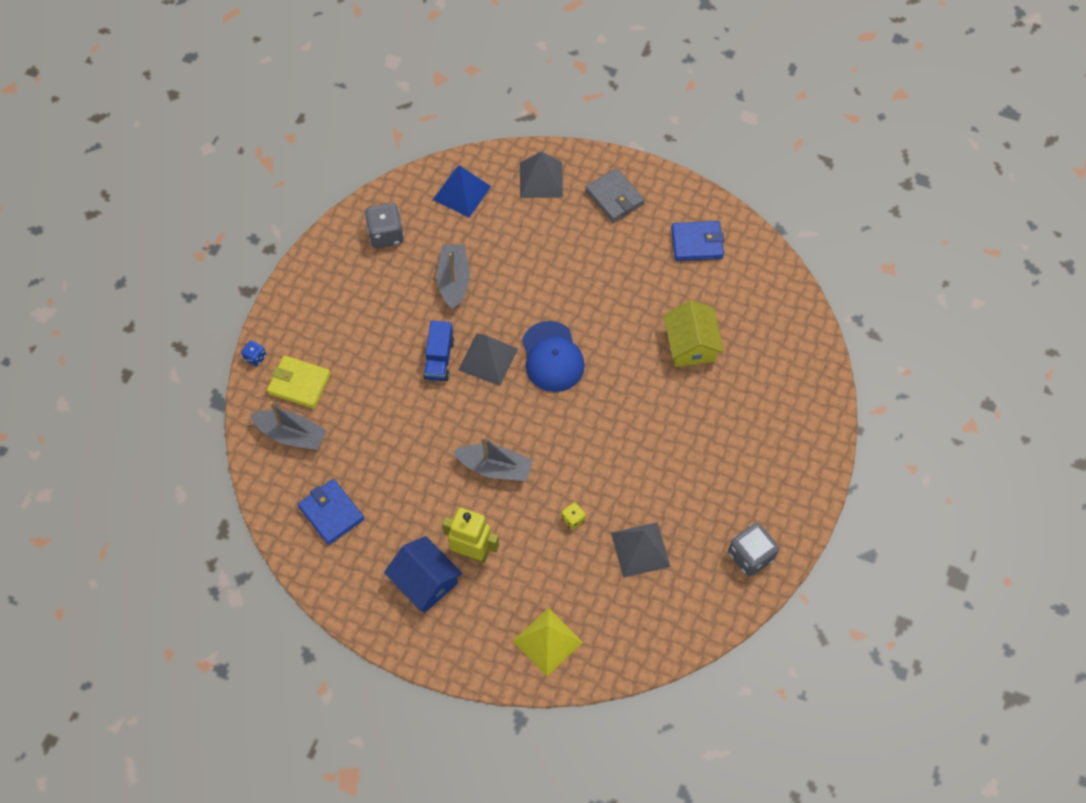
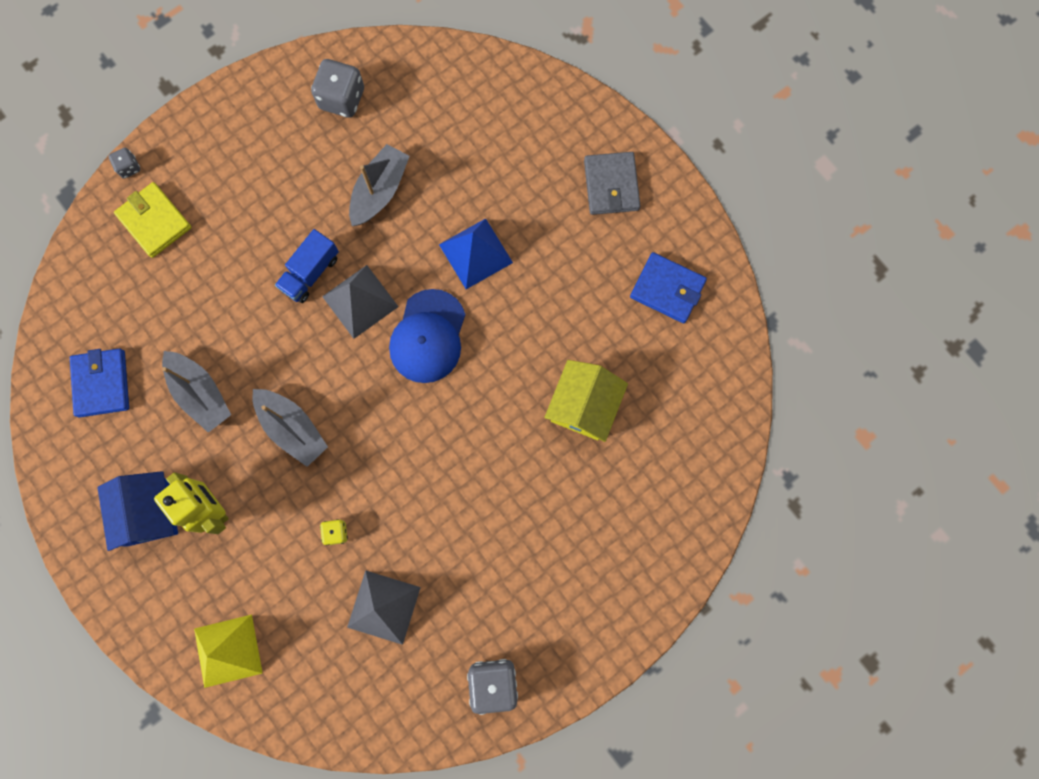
camera: 30 degrees right, 15 degrees up
(255, 357) = (129, 167): blue dice -> grey dice
(291, 435) = (114, 274): grey boat -> grey boat (200, 394)
(461, 193) = (450, 91): blue pyramid -> blue pyramid (475, 253)
(541, 179) = (545, 121): grey pyramid -> none

